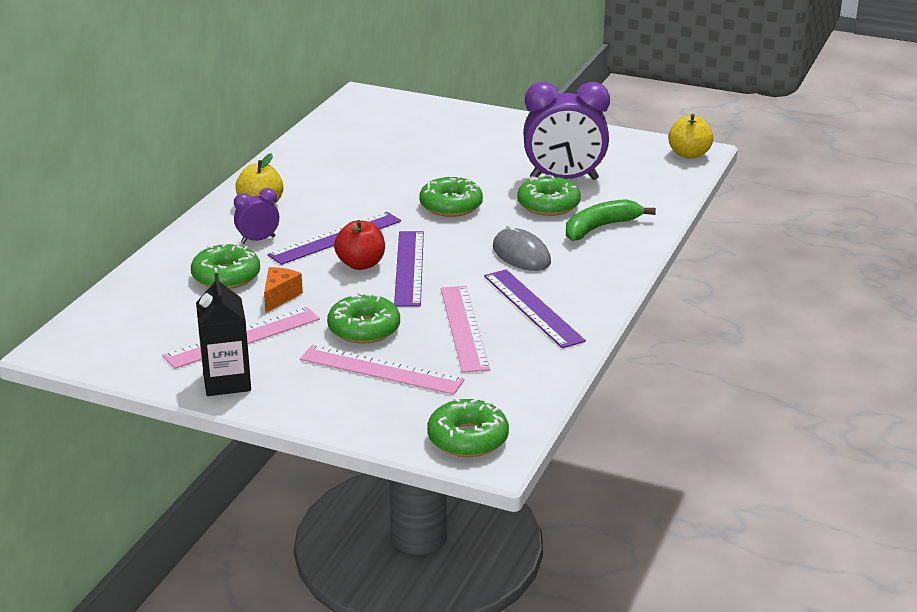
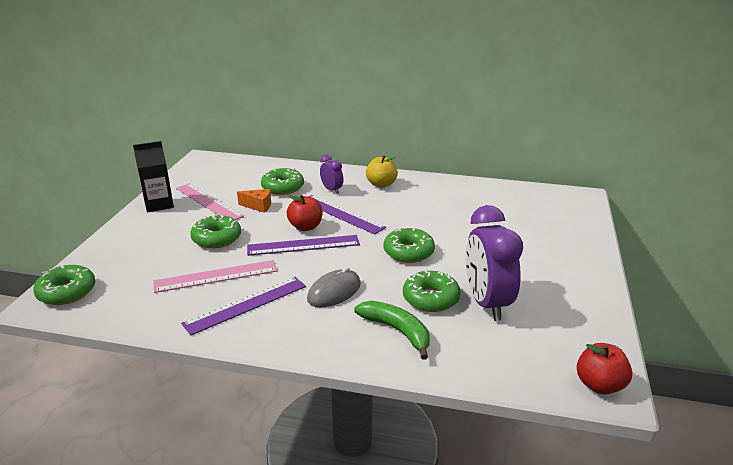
camera: 80 degrees right, 0 degrees up
(381, 370) = (163, 250): pink ruler -> none
(689, 154) = (599, 385): yellow apple -> red apple

